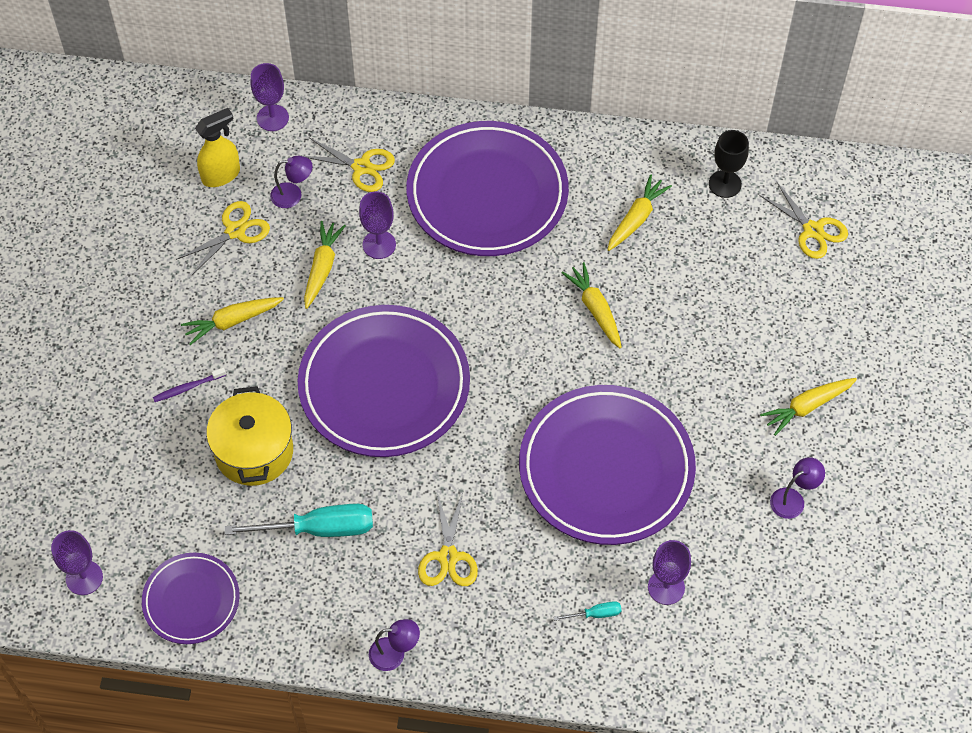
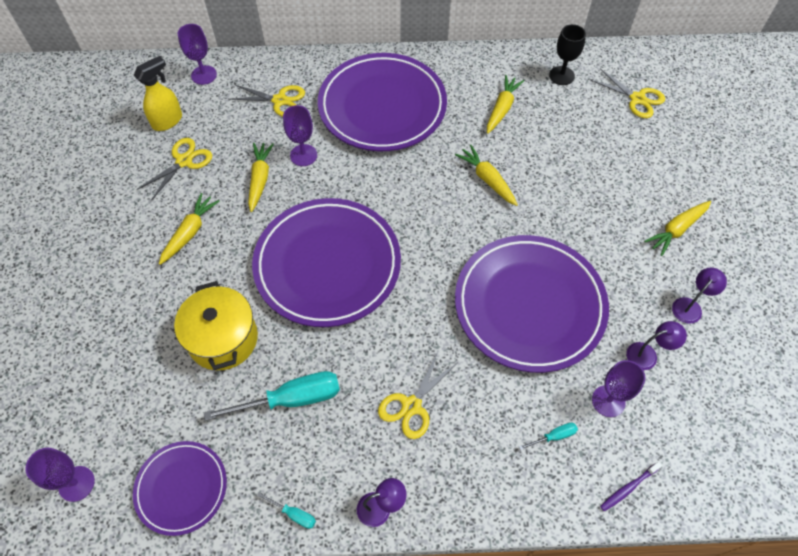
camera: 10 degrees left, 0 degrees up
(188, 387) = (158, 292): purple toothbrush -> purple toothbrush (628, 488)
(232, 321) = (190, 232): yellow carrot -> yellow carrot turned 150 degrees clockwise
(293, 195) = (228, 128): purple lamp -> purple lamp (647, 354)
(303, 645) = (294, 514): none -> turquoise screwdriver
(448, 557) = (411, 406): yellow scissors -> yellow scissors turned 45 degrees clockwise

